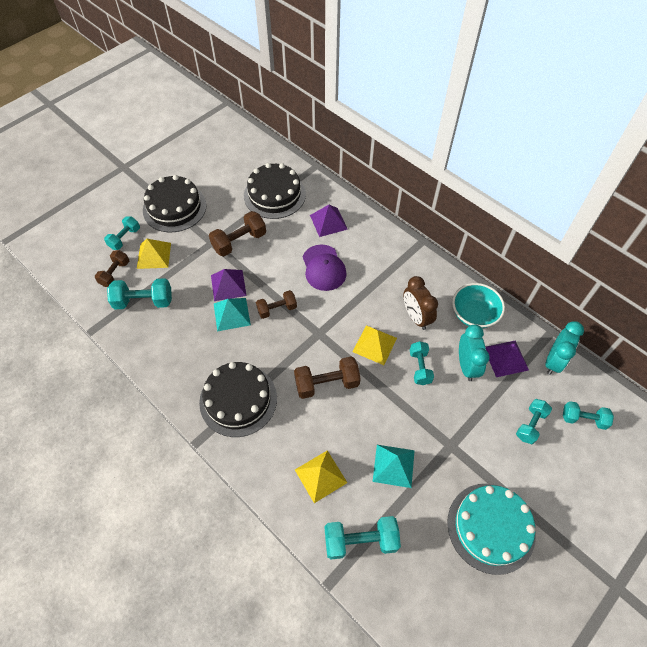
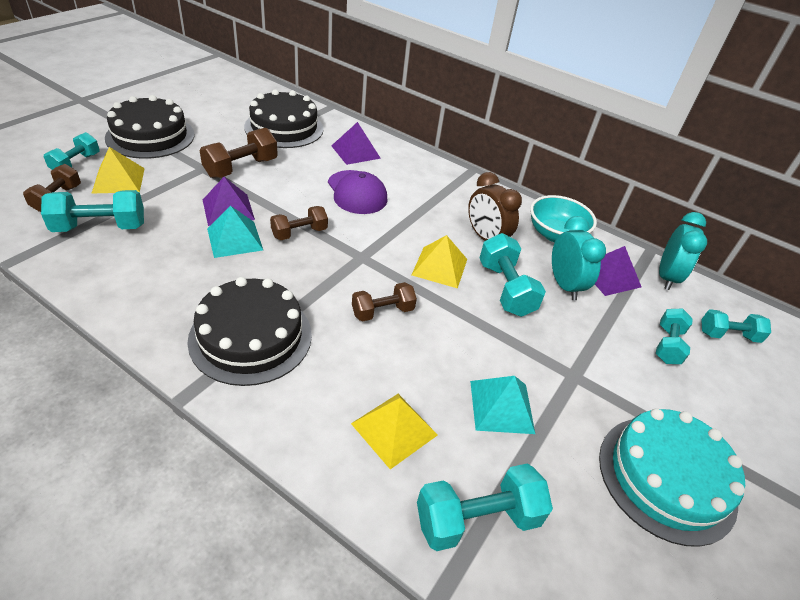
camera: 15 degrees left, 15 degrees down
(327, 383) = (382, 311): brown dumbbell -> brown dumbbell, size x0.67
(419, 367) = (505, 289): turquoise dumbbell -> turquoise dumbbell, size x1.50

